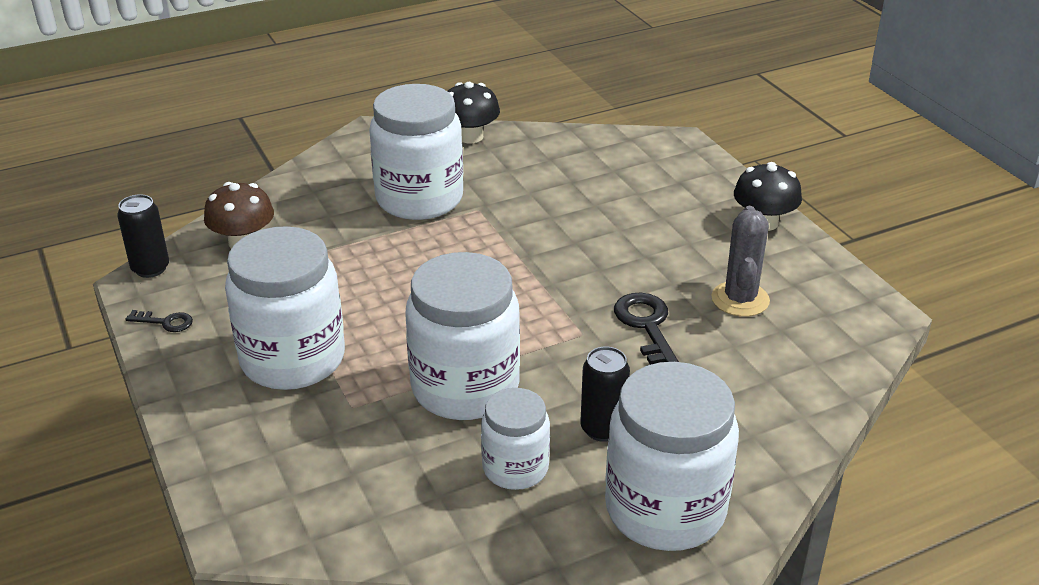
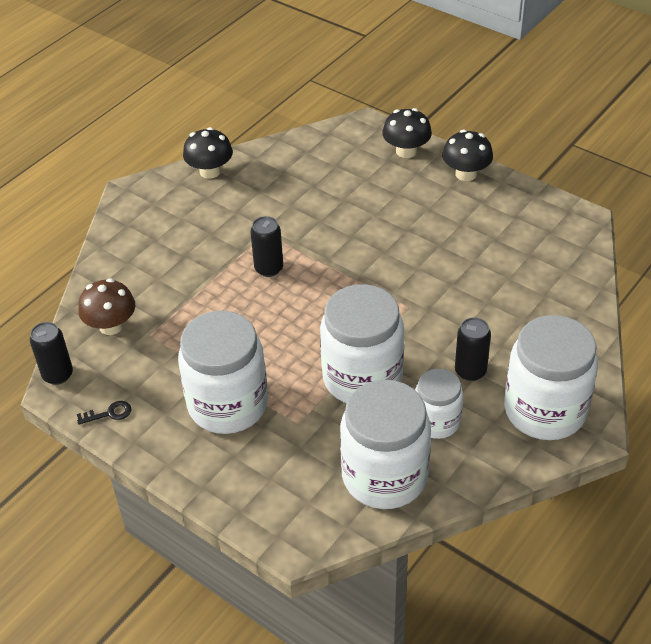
camera: 25 degrees left, 10 degrees up
(419, 199) = (214, 240): white jar -> white jar (384, 476)
(454, 244) = (269, 268): none -> black can
(647, 327) = (446, 285): black key -> none
(707, 180) = (406, 151): none -> black mushroom
(740, 299) = (490, 241): grey cactus -> none

